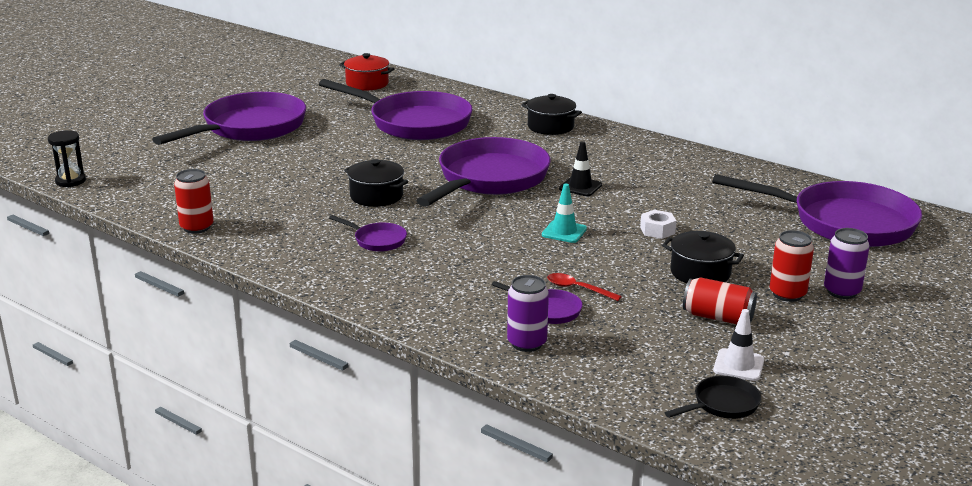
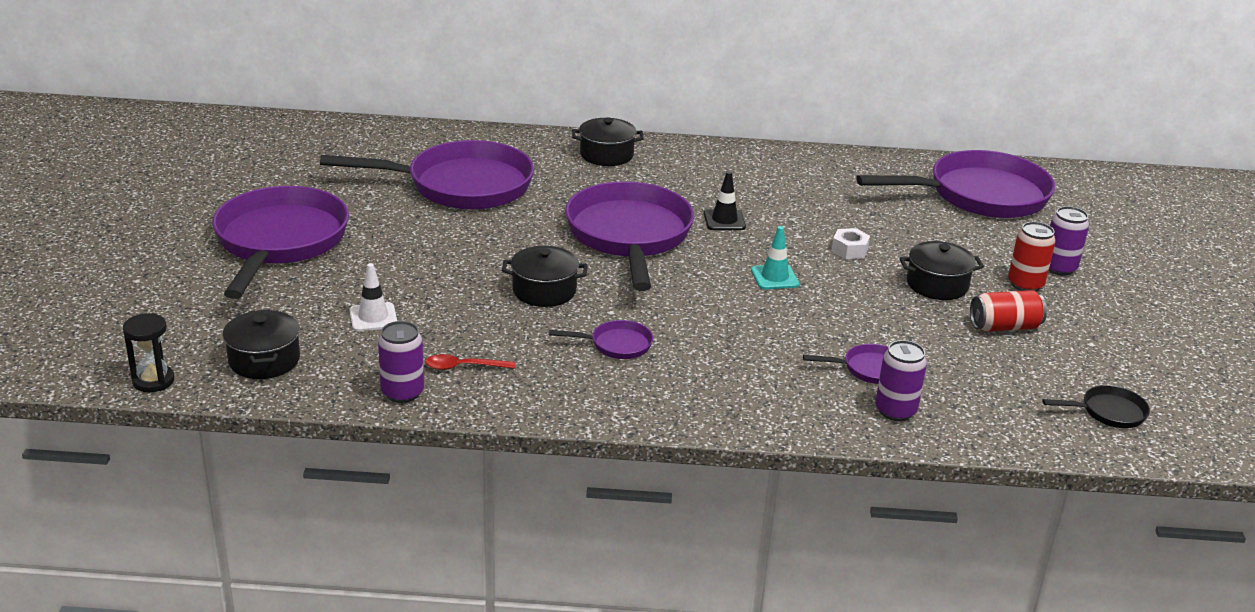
camera: 35 degrees left, 5 degrees up
(145, 187) = (264, 360): none -> black pot
(197, 227) = (402, 392): red can -> purple can
(367, 84) = (338, 146): red pot -> none
(577, 289) = (864, 337): red spoon -> red spoon (463, 367)
(722, 404) = (1108, 412): black pan -> black pan turned 60 degrees clockwise
(738, 365) = (1075, 369): white traffic cone -> white traffic cone (373, 317)

